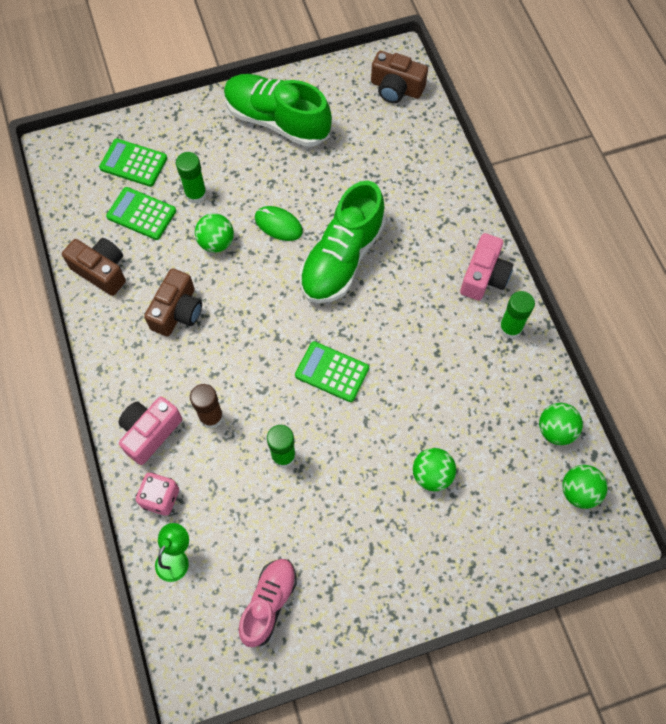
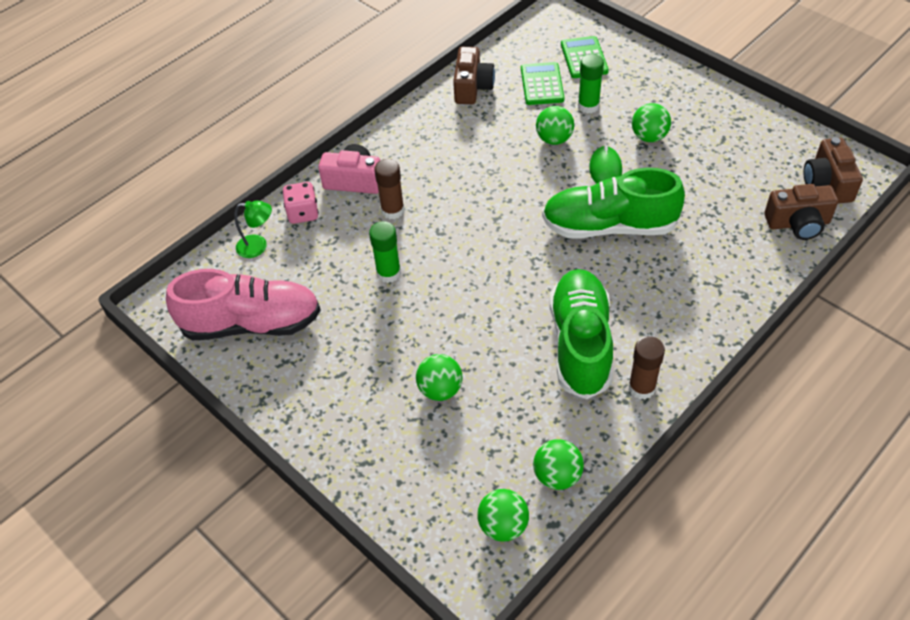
camera: 65 degrees right, 15 degrees down
(177, 311) = (471, 146): brown camera -> brown camera (798, 223)
(264, 172) = (649, 137): none -> green ball
(269, 603) = (252, 323): pink shoe -> pink shoe, size x1.62
(277, 121) = (708, 120): green shoe -> green shoe (580, 343)
(332, 372) = (490, 270): green calculator -> none
(484, 276) = (681, 341): pink camera -> none
(510, 328) = (641, 388): green glue stick -> brown glue stick

